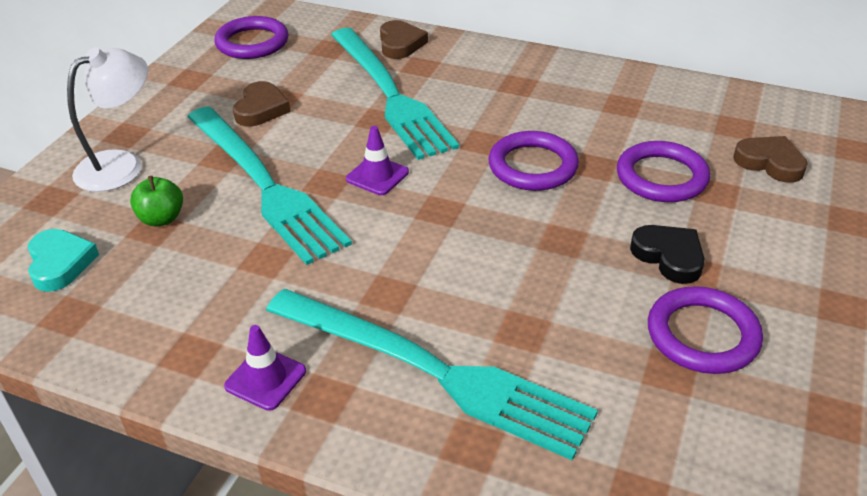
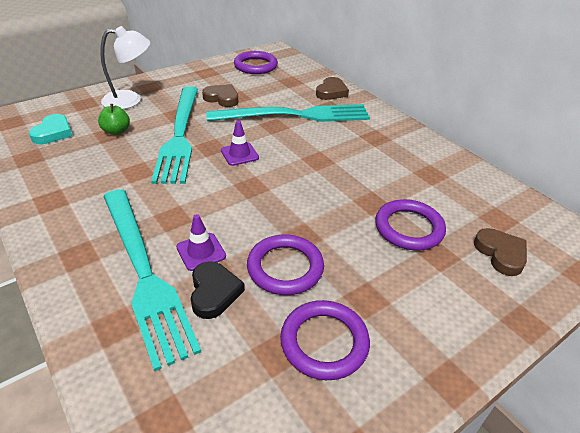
camera: 30 degrees right, 0 degrees up
(261, 109) = (222, 98): brown heart -> brown heart turned 105 degrees counterclockwise
(265, 379) = (65, 231): purple traffic cone -> purple traffic cone (201, 251)
(389, 94) = (295, 115): turquoise fork -> turquoise fork turned 105 degrees counterclockwise
(533, 166) = (332, 186): purple ring -> purple ring (285, 267)
(669, 256) = (358, 280): black heart -> black heart (214, 292)

